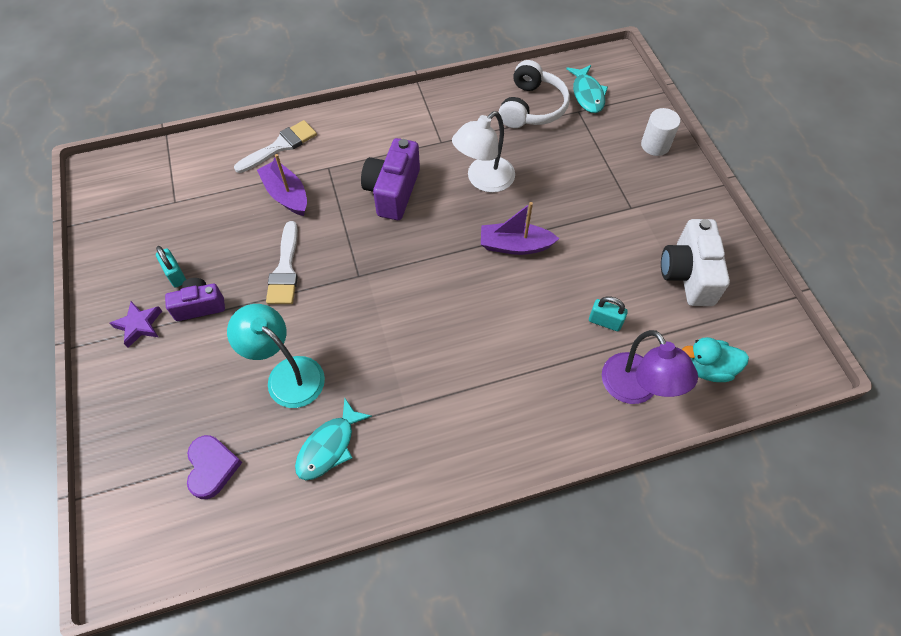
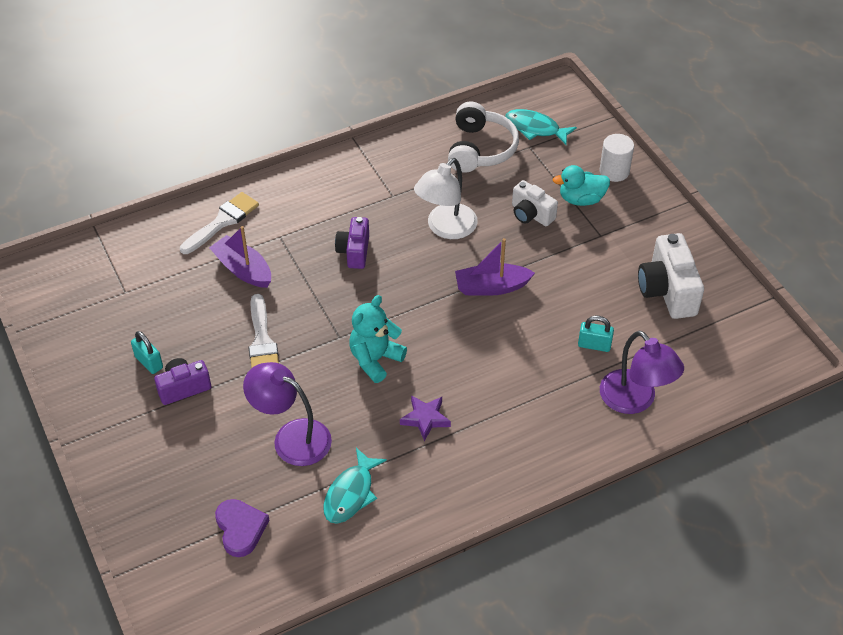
camera: 10 degrees left, 10 degrees down
(139, 325) = (126, 415): purple star -> purple star (425, 419)
(287, 374) = (291, 437): turquoise lamp -> purple lamp
(387, 304) = (375, 359): none -> turquoise teddy bear
(393, 191) = (354, 251): purple camera -> purple camera, size x0.63
(567, 177) = (531, 214): none -> white camera
(587, 94) = (535, 128): turquoise fish -> turquoise fish turned 135 degrees clockwise
(707, 368) = (699, 372): turquoise duck -> turquoise duck (581, 199)

